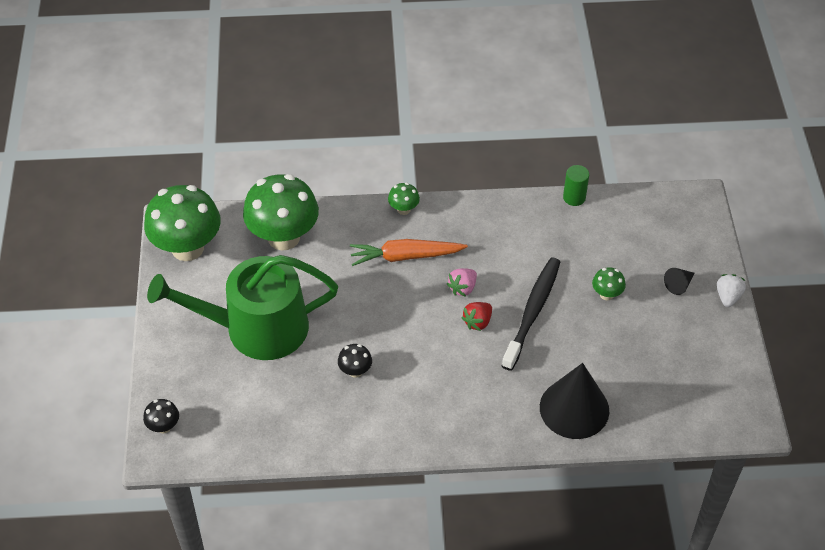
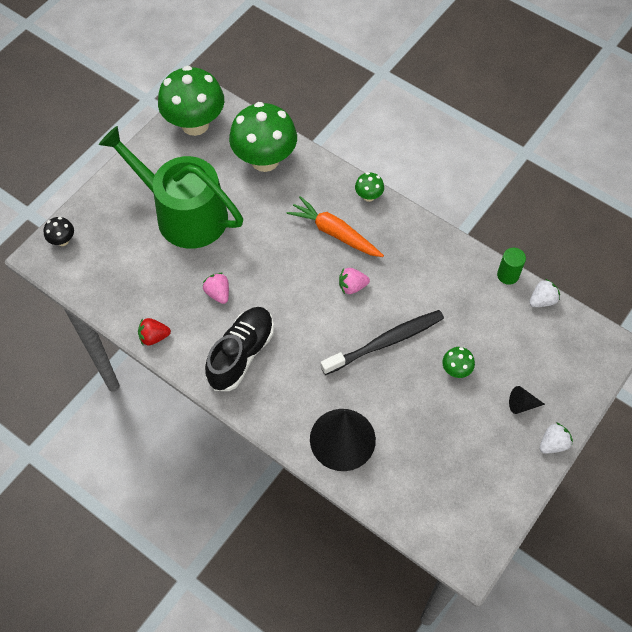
camera: 40 degrees right, 10 degrees up
(355, 371) = (218, 293): black mushroom -> pink strawberry
(426, 404) = (241, 354): none -> black shoe
(477, 322) = (338, 320): red strawberry -> red strawberry (154, 337)
(617, 199) = (542, 300): none -> white strawberry

